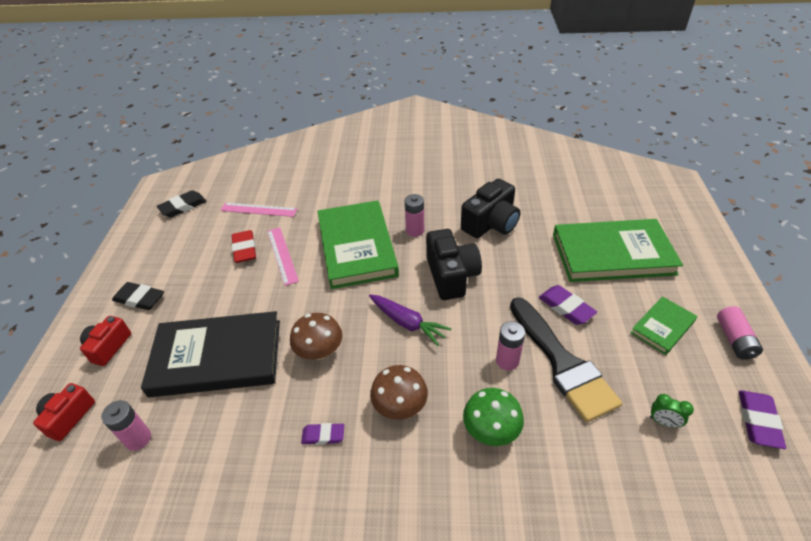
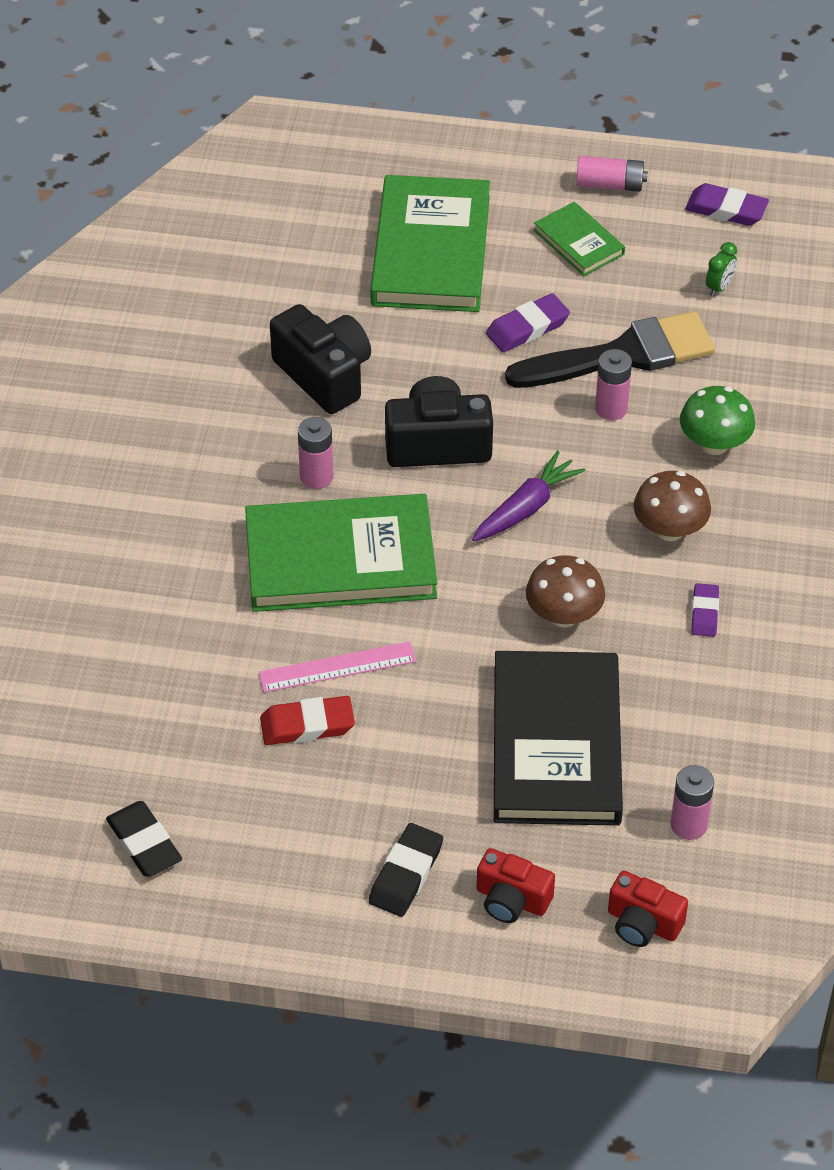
camera: 85 degrees left, 5 degrees up
(258, 209) = (192, 709): pink ruler -> none

